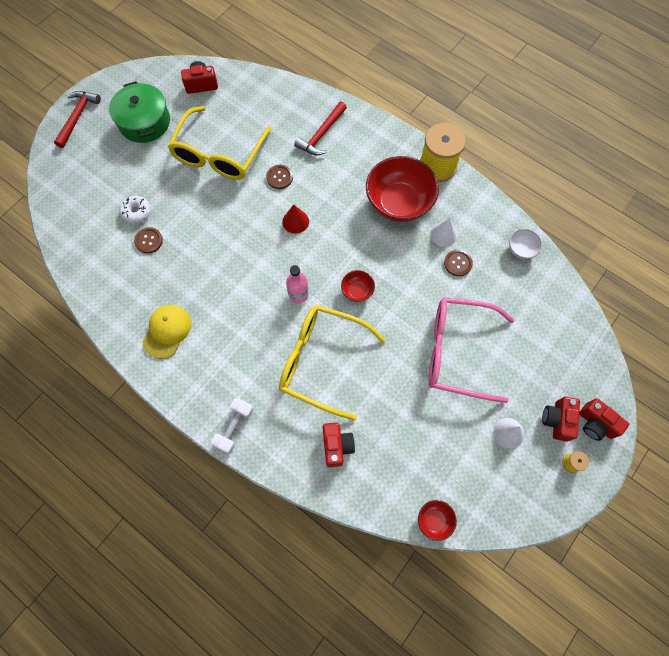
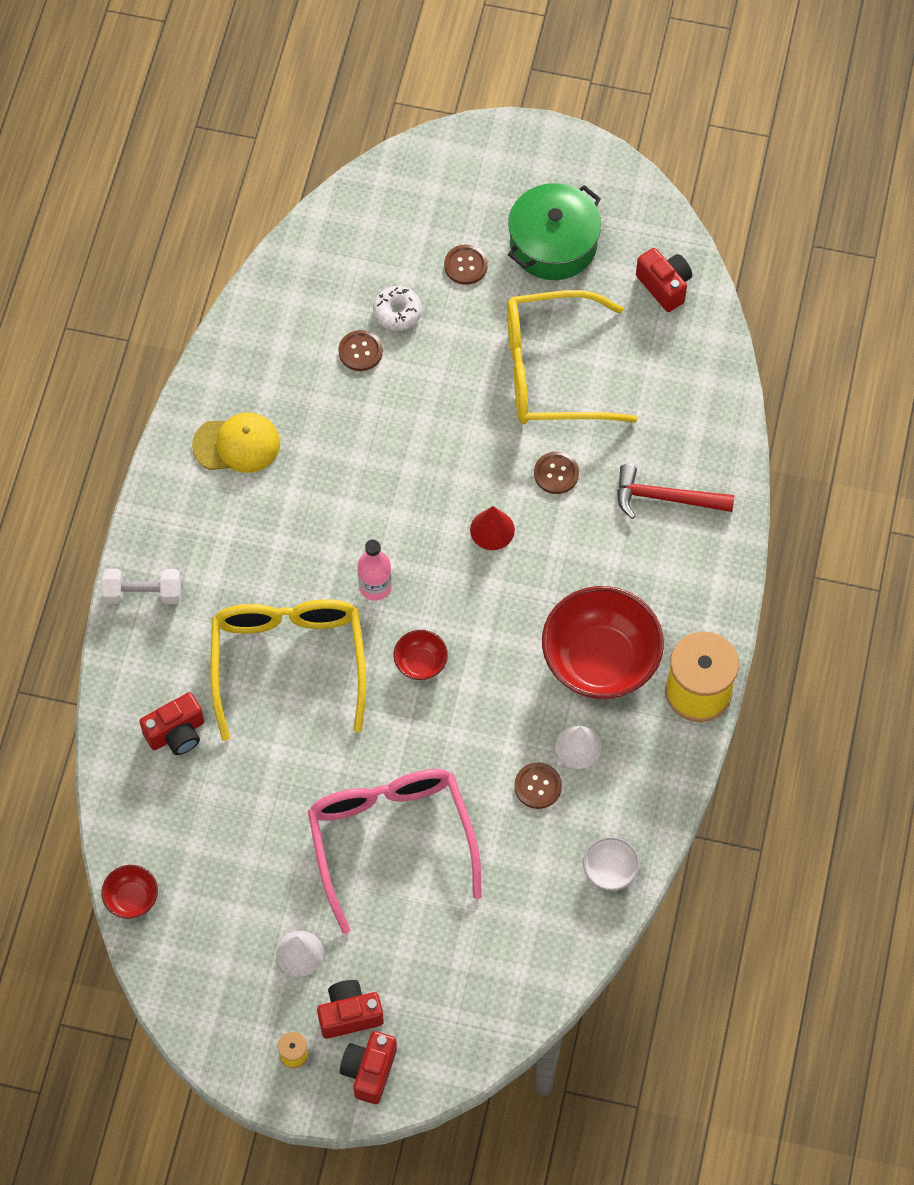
camera: 65 degrees right, 5 degrees down
(78, 117) = (513, 152): red hammer -> none
(130, 167) = (465, 265): none -> brown button

